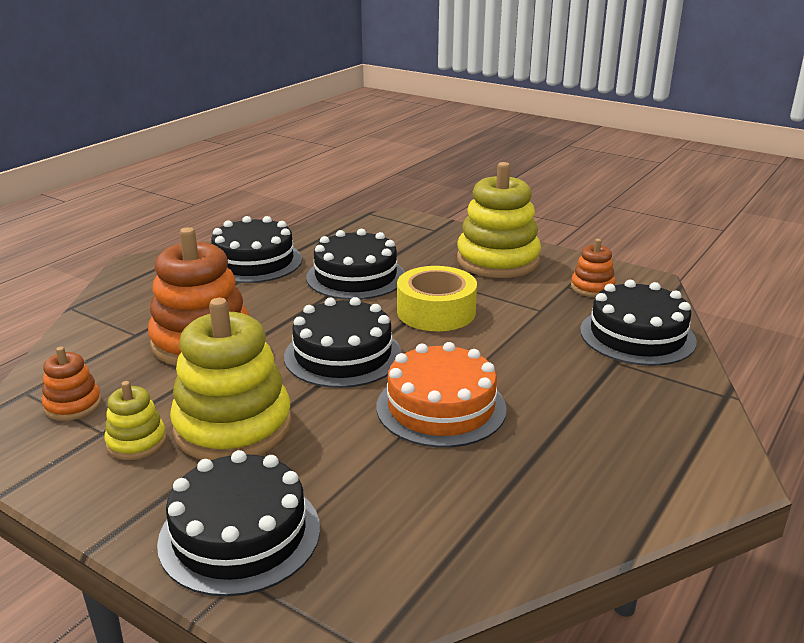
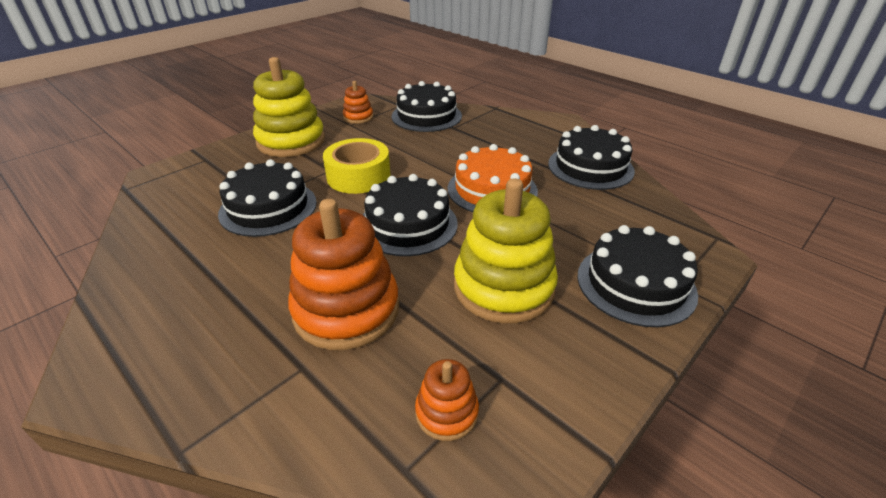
camera: 80 degrees left, 10 degrees up
(136, 442) = (521, 350): yellow stacking toy -> none
(254, 261) = (177, 271): black cake -> black cake (590, 167)

